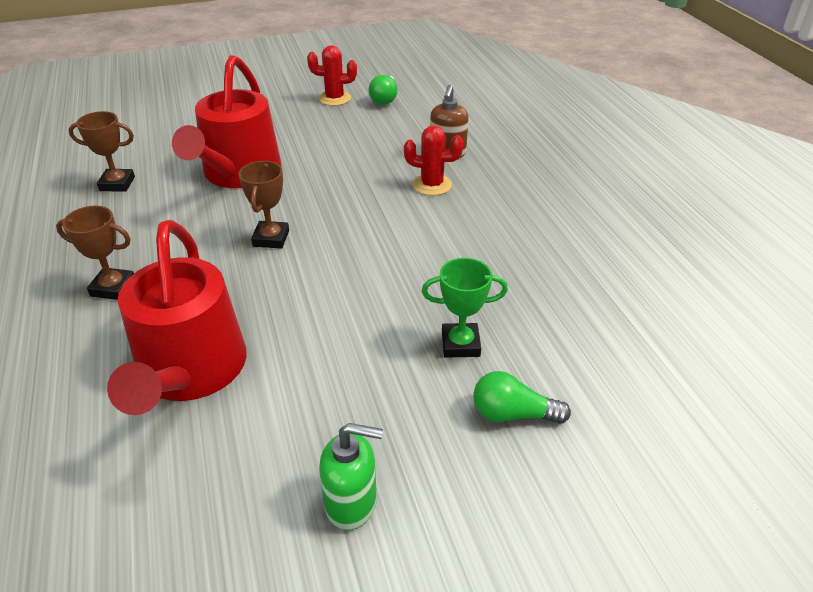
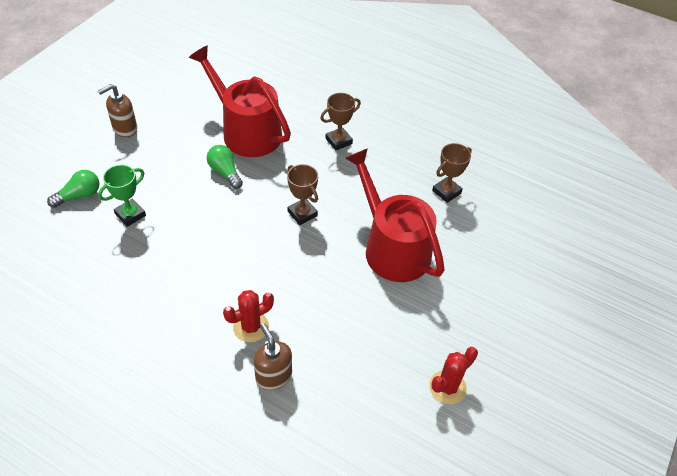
camera: 135 degrees right, 10 degrees up
(352, 503) = (125, 129): green soap dispenser -> brown soap dispenser
(384, 98) = (407, 422): green light bulb -> green light bulb (225, 172)

